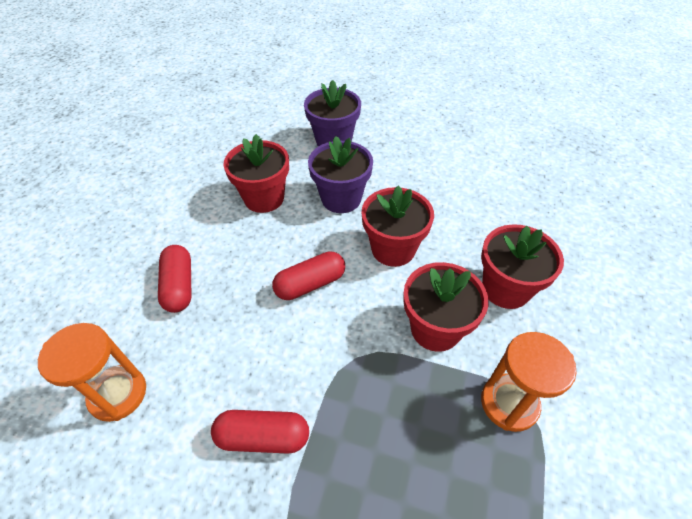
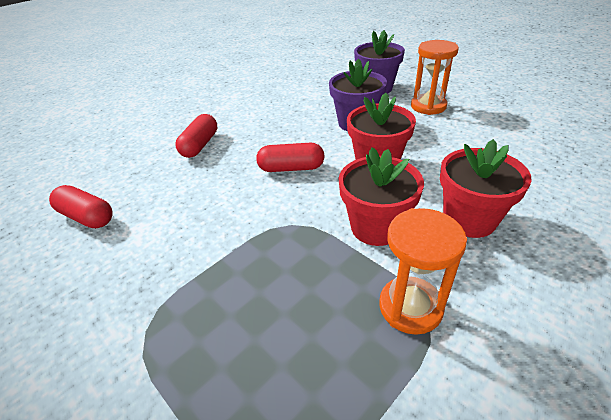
camera: 30 degrees right, 10 degrees down
(118, 394) = (117, 191): orange hourglass -> orange hourglass (428, 106)
(263, 437) = (183, 249): red capsule -> red capsule (87, 217)
(264, 198) = (296, 111): red flower pot -> none

